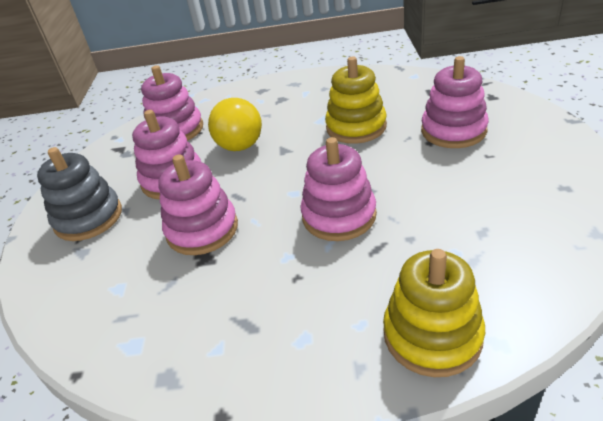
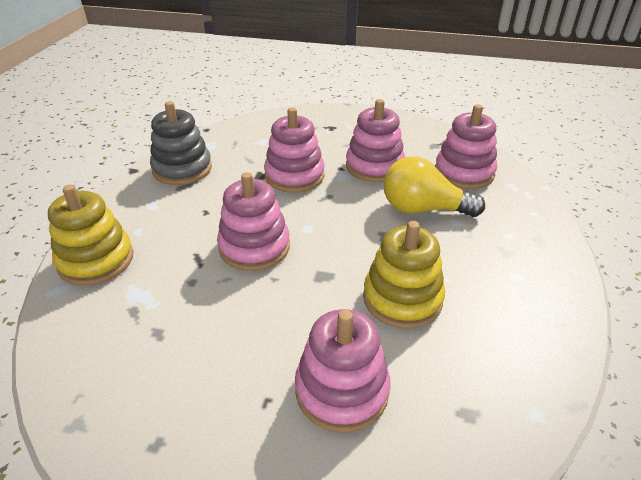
camera: 100 degrees right, 0 degrees up
(88, 218) = (348, 130): grey stacking toy -> grey stacking toy (182, 169)

